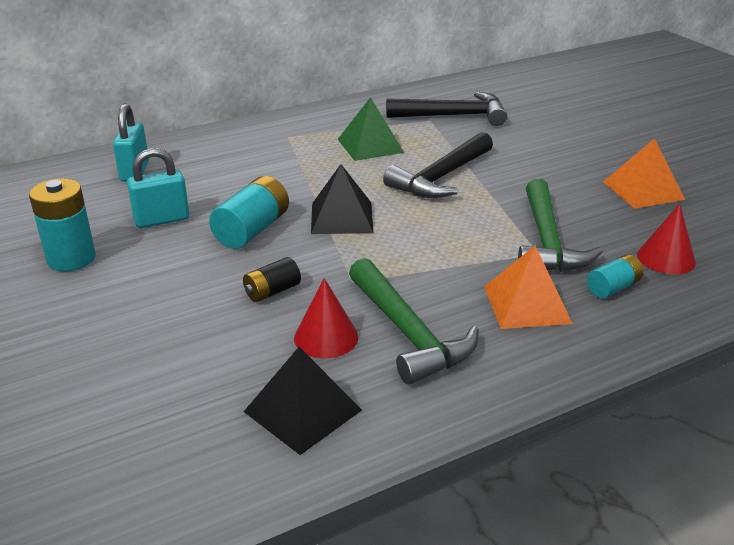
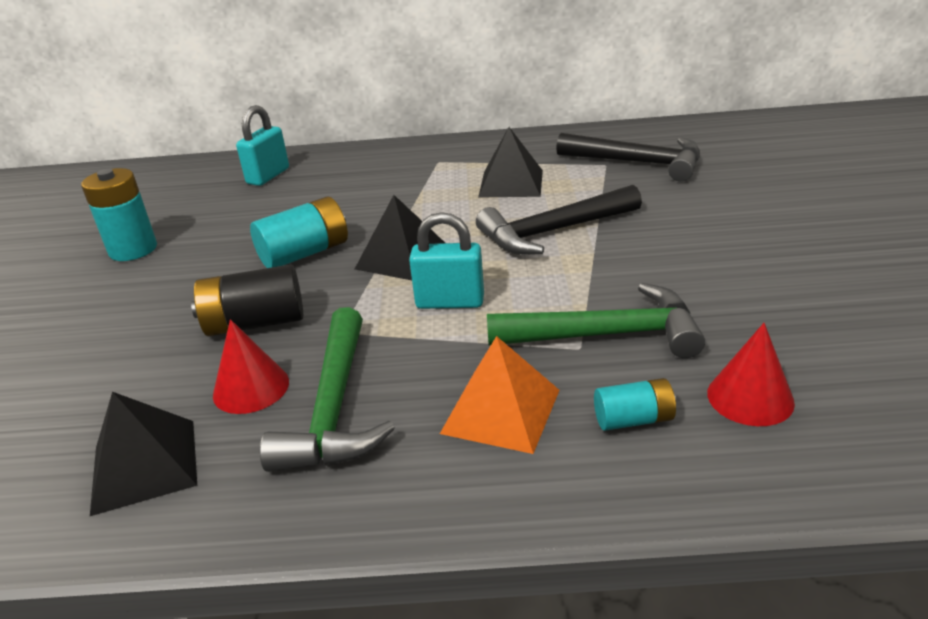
camera: 30 degrees right, 0 degrees up
(162, 220) = (240, 227): turquoise padlock -> turquoise padlock (450, 302)
(272, 291) = (255, 323): black battery -> black battery, size x1.67
(370, 145) = (511, 183): green pyramid -> black pyramid
(547, 241) = (605, 335): green hammer -> green hammer turned 120 degrees counterclockwise
(643, 190) = (803, 295): orange pyramid -> none

